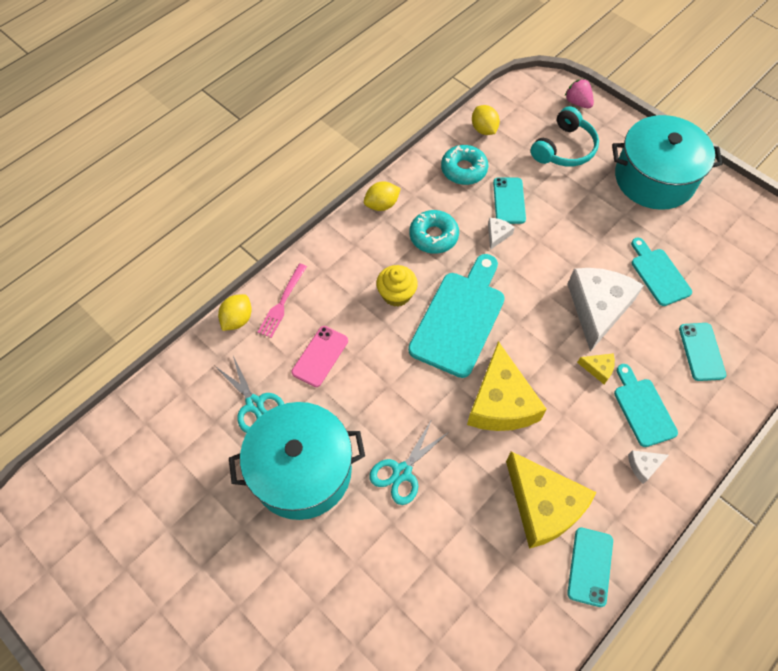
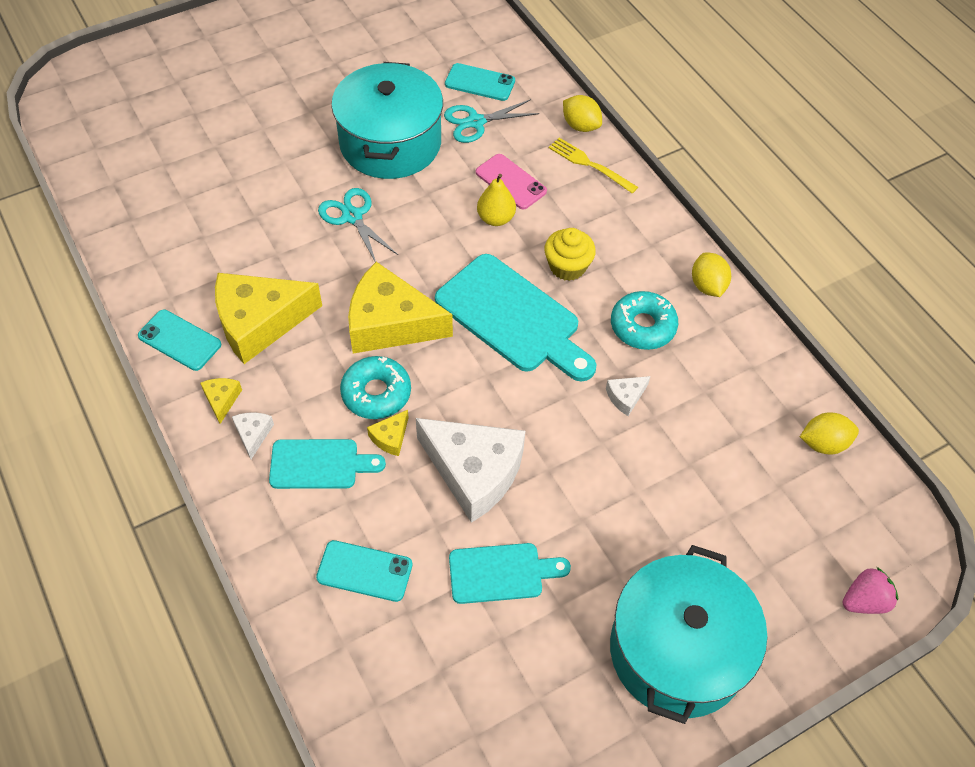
camera: 105 degrees right, 5 degrees down
(282, 303) = (589, 164): pink fork -> yellow fork
(365, 356) = (495, 218): none -> yellow pear
(464, 170) = (749, 393): turquoise donut -> turquoise donut (376, 393)
(497, 235) = (625, 397): white cheese -> white cheese turned 105 degrees clockwise
(509, 201) = (680, 430): turquoise phone -> turquoise phone (480, 83)
(564, 148) = (766, 541): turquoise headphones -> none
(627, 503) = (222, 400): none -> yellow cheese

